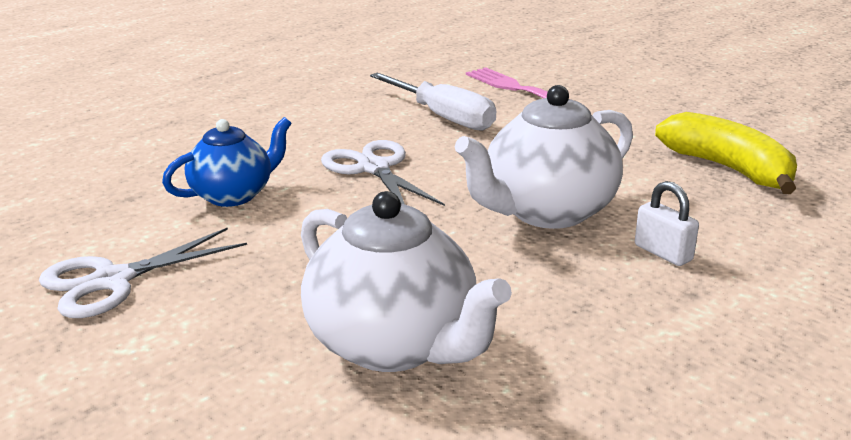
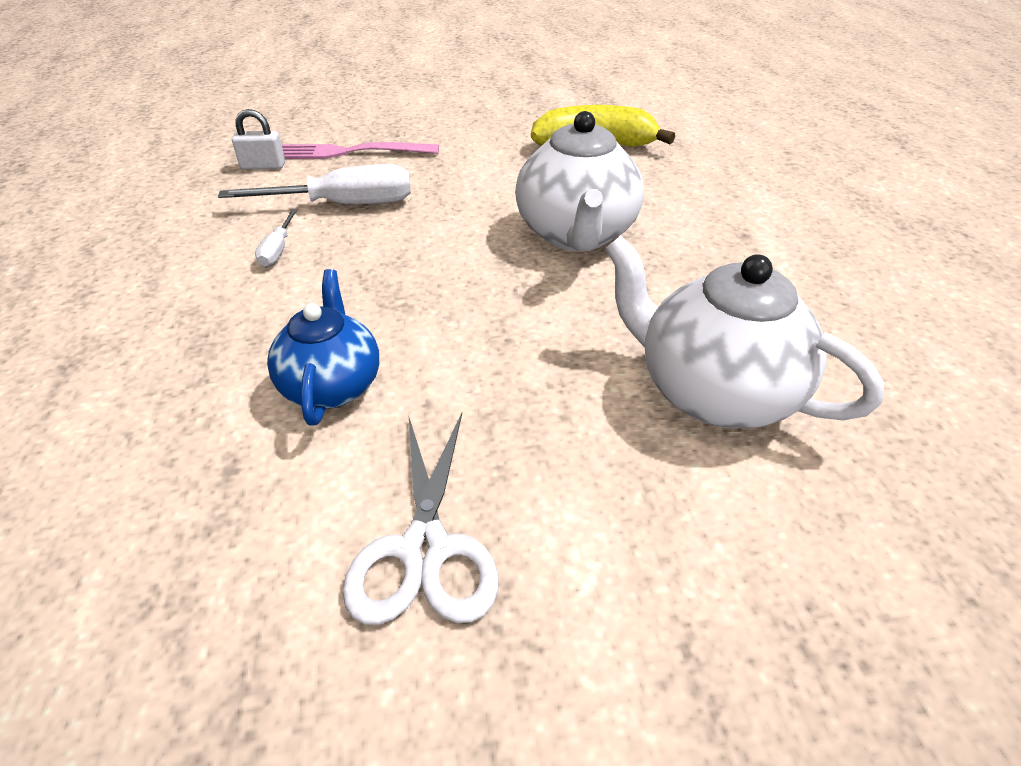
camera: 55 degrees left, 15 degrees up
(355, 122) = (278, 250): none -> white screwdriver
(374, 168) = (392, 279): white scissors -> none
(394, 345) = (714, 392): white teapot -> white teapot turned 135 degrees counterclockwise
(663, 253) = (683, 220): white padlock -> white padlock (263, 166)

